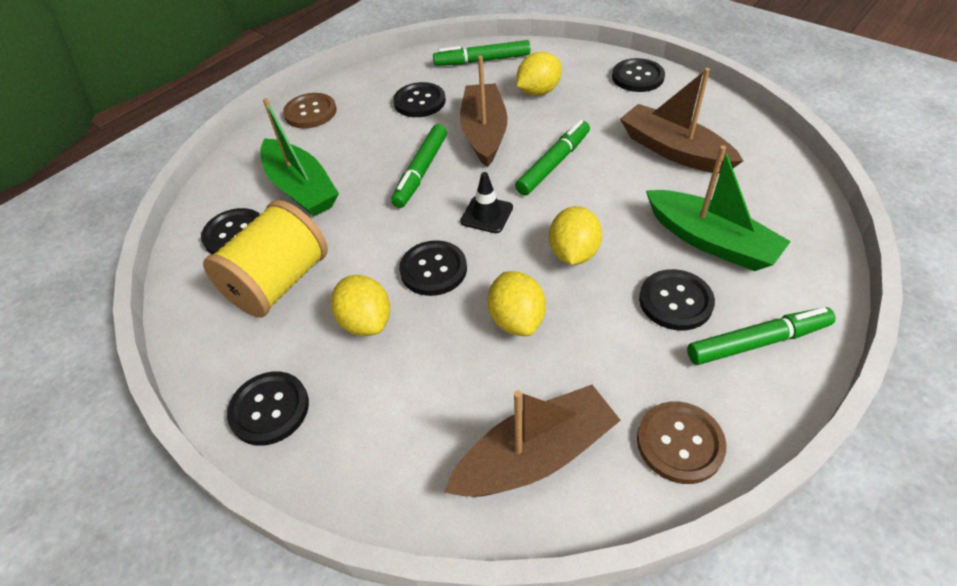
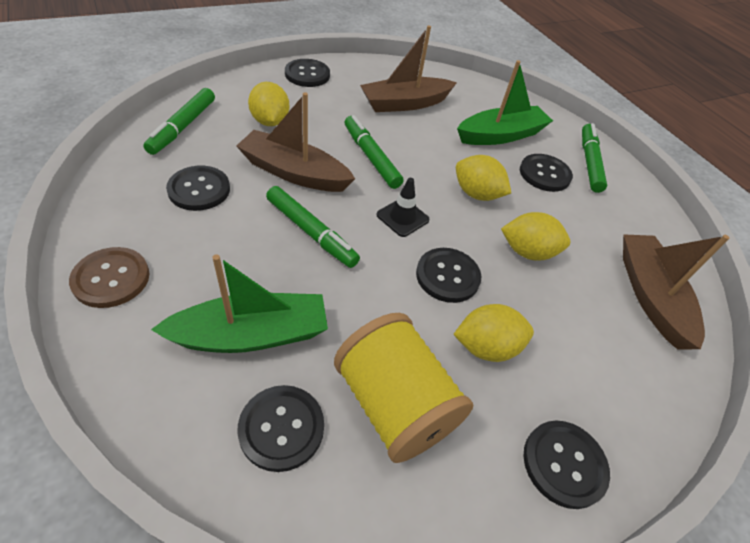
camera: 75 degrees left, 0 degrees up
(680, 443) = (653, 228): brown button -> none

